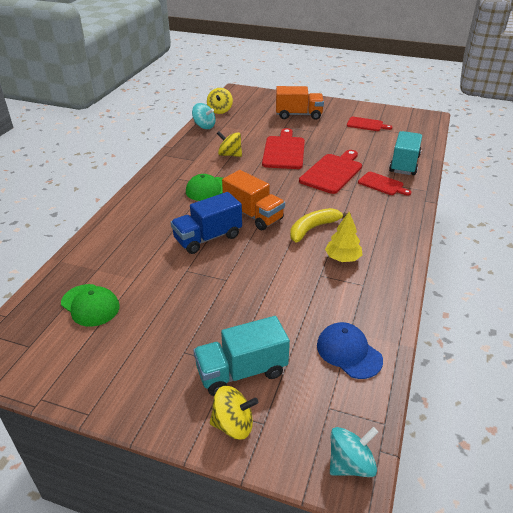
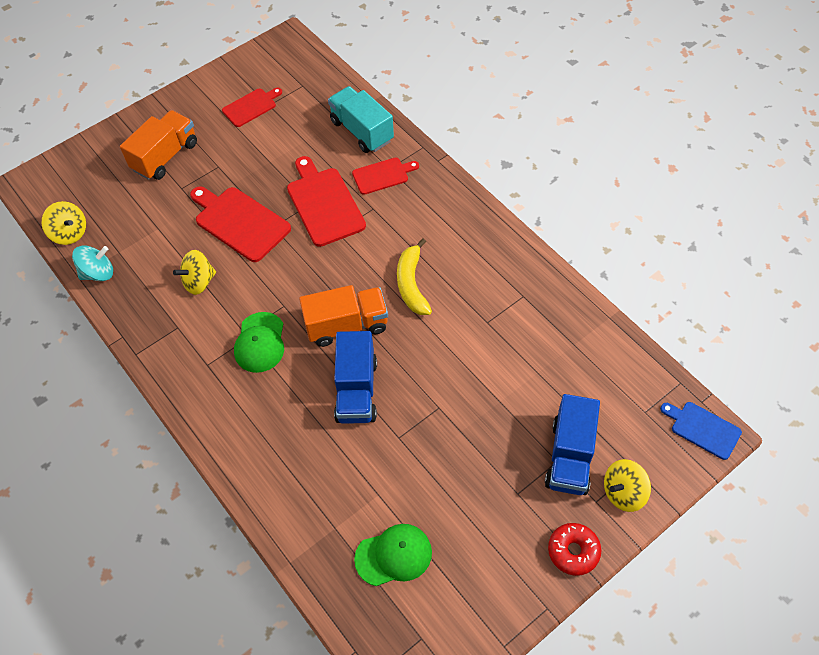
camera: 55 degrees left, 20 degrees up
(152, 411) = (573, 551): none -> red donut
(233, 424) = (623, 492): yellow spinning top -> yellow spinning top turned 150 degrees counterclockwise
(241, 371) = (570, 456): turquoise truck -> blue truck
(342, 258) = (475, 288): yellow tree -> none
(348, 352) = (597, 361): blue cap -> none
(350, 464) = (702, 429): turquoise spinning top -> blue cutting board

